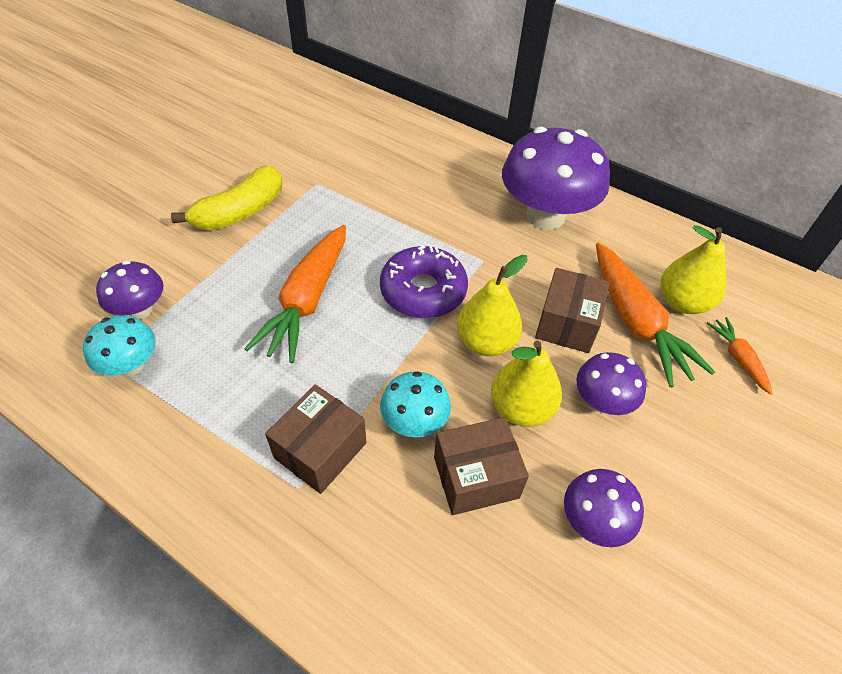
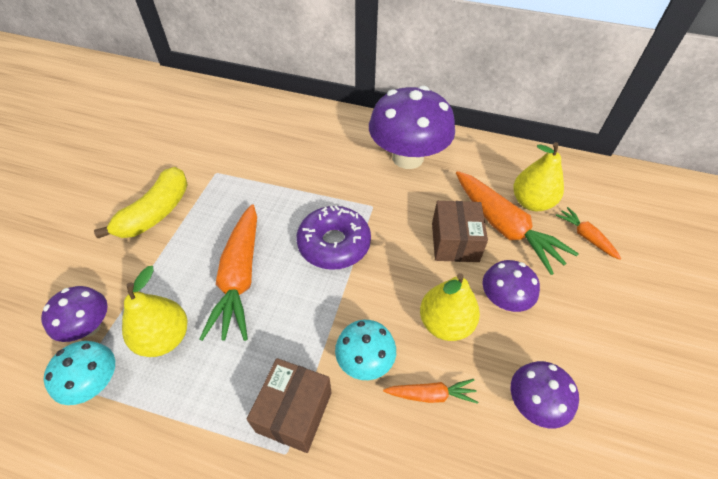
camera: 15 degrees left, 0 degrees up
(476, 477) = (430, 395): brown box -> orange carrot
(486, 342) = (398, 274): yellow pear -> yellow pear (164, 338)

